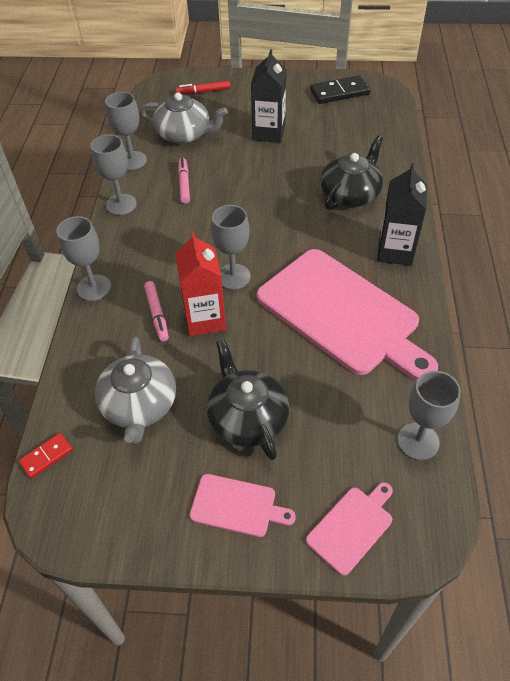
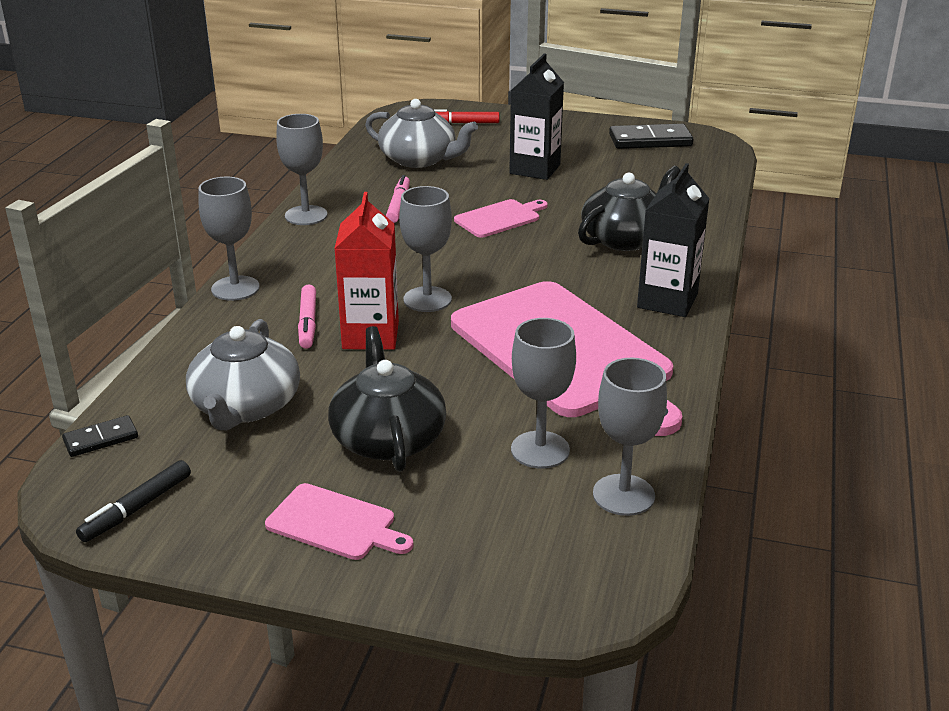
camera: 10 degrees right, 20 degrees down
(46, 456) = (101, 439): red domino -> black domino
(95, 519) = (137, 508): none -> black marker
(132, 160) = (339, 177): grey goblet -> grey goblet (540, 450)
(352, 527) = (490, 569): pink cutting board -> pink cutting board (500, 218)

